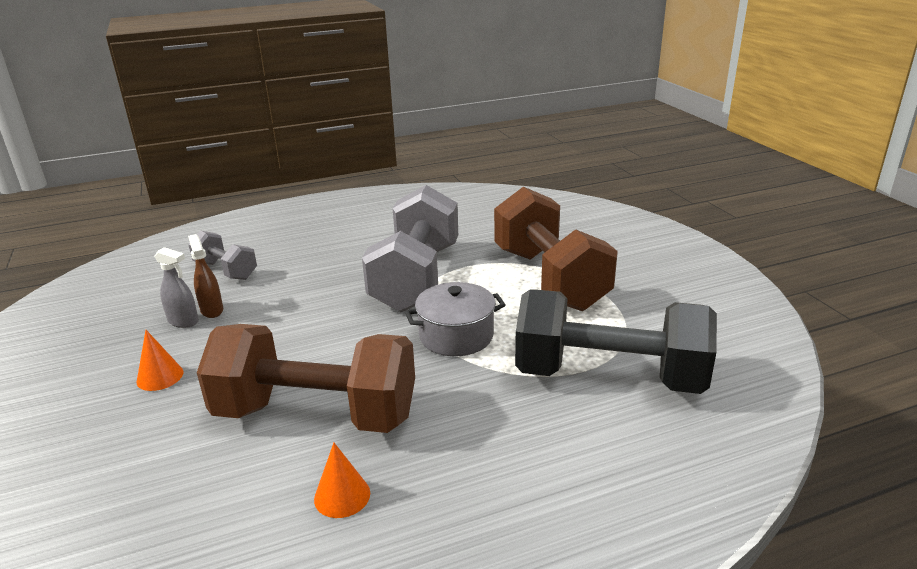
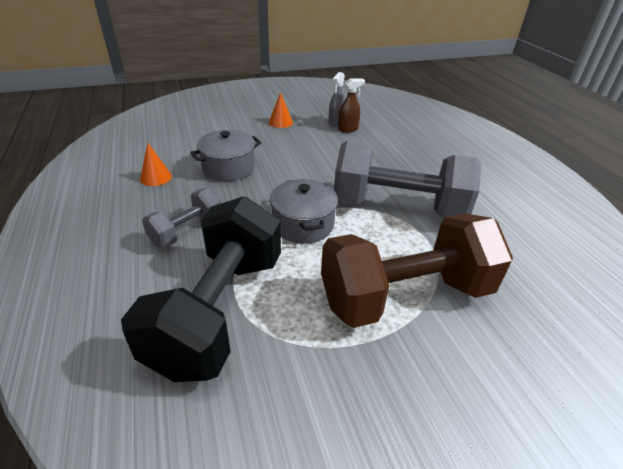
camera: 90 degrees right, 10 degrees up
(226, 270) = (400, 129): grey dumbbell -> grey dumbbell (187, 231)
(316, 414) = (228, 168): brown dumbbell -> grey pot

